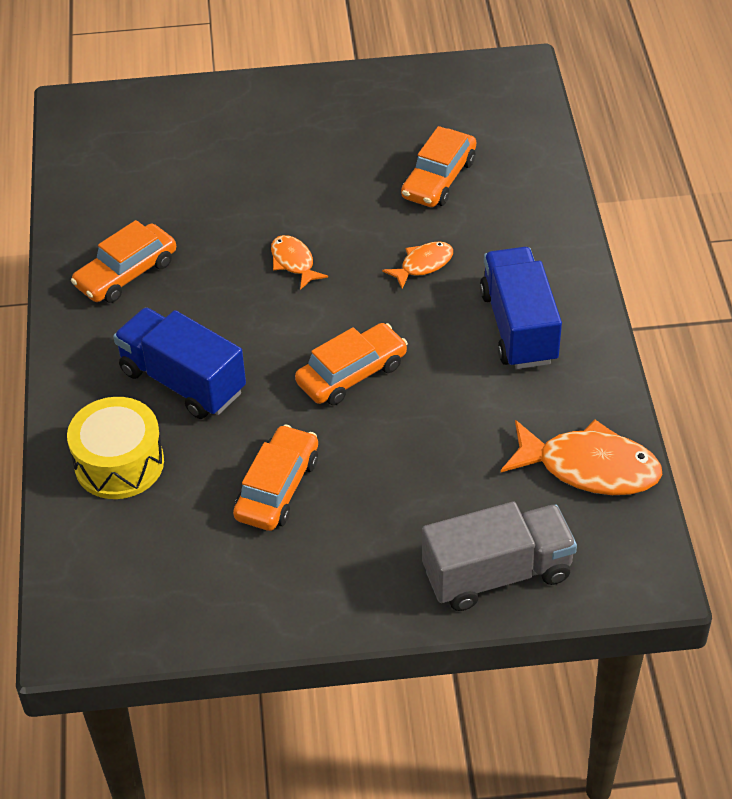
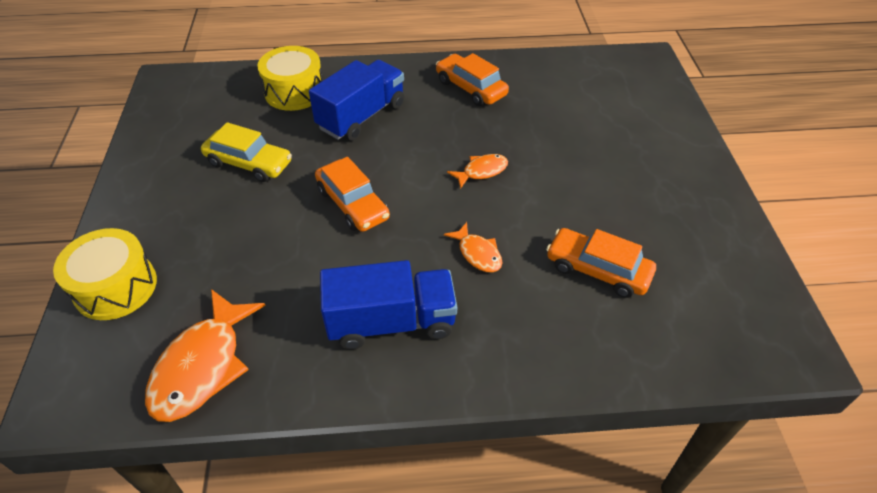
camera: 90 degrees right, 0 degrees up
(277, 488) = (249, 163): orange car -> yellow car
(497, 574) = (116, 287): grey truck -> yellow drum

